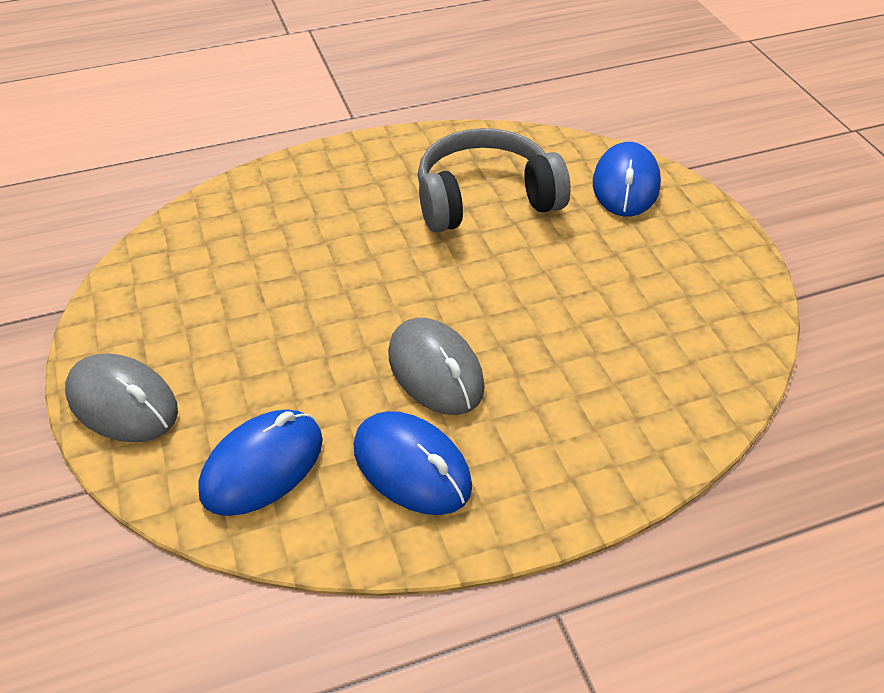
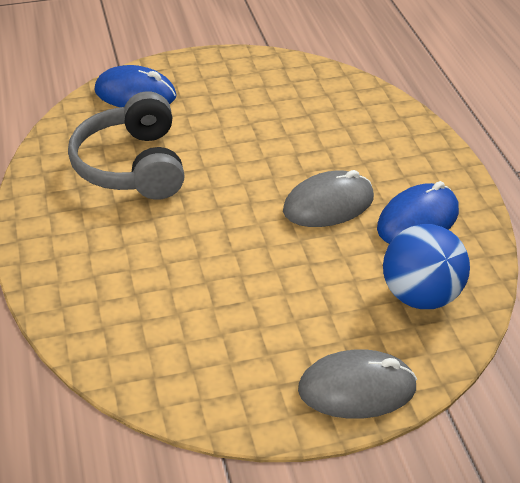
camera: 85 degrees left, 5 degrees down
(122, 402) = (357, 389): grey mouse -> grey mouse turned 45 degrees clockwise
(262, 466) = (421, 296): blue mouse -> blue ball

